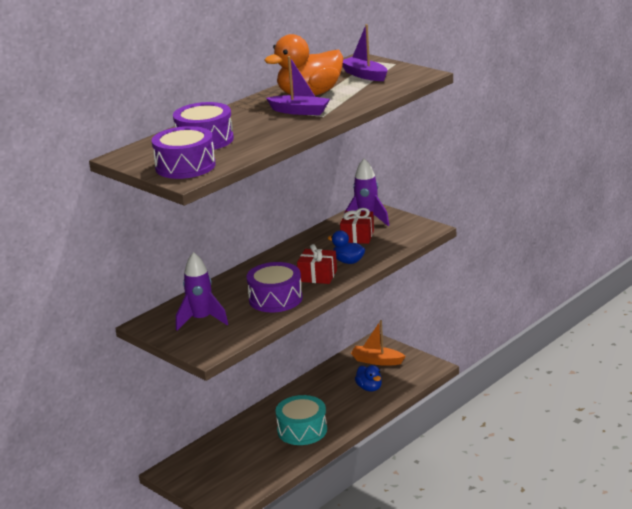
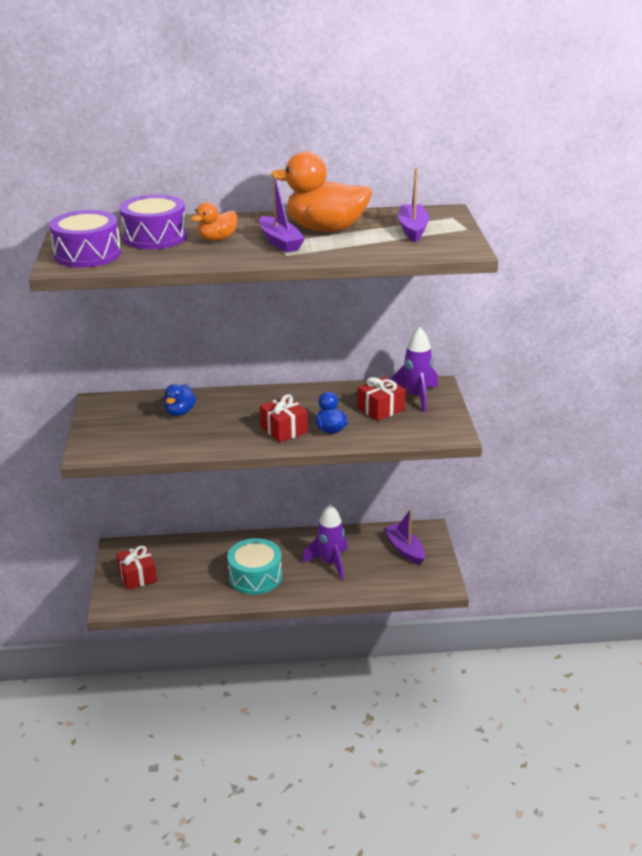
camera: 40 degrees right, 5 degrees up
(201, 320) = (136, 421): purple rocket -> purple rocket (330, 563)
(214, 478) = (137, 576): none -> red gift
(252, 125) = (217, 239): none -> orange duck
(275, 299) = (216, 433): purple drum -> none
(369, 388) = (361, 572): blue duck -> blue duck (180, 412)
(377, 361) = (405, 549): orange boat -> purple boat

